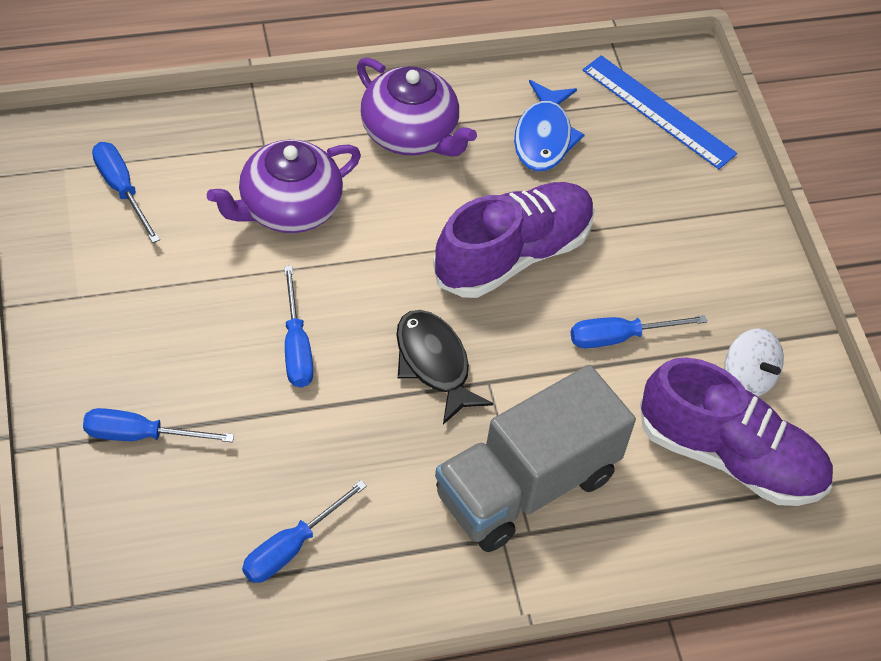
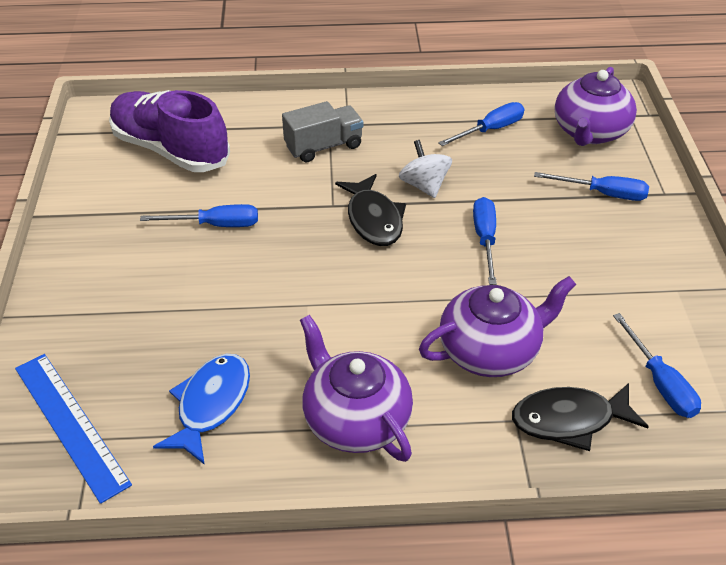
camera: 165 degrees left, 10 degrees down
(142, 558) = (589, 132): none -> purple teapot
(214, 148) = (569, 420): none -> black fish
(513, 255) = (283, 293): purple shoe -> none
(526, 486) = (323, 146): grey truck -> grey truck, size x0.57
(747, 378) = (128, 192): white spinning top -> white spinning top (424, 185)

